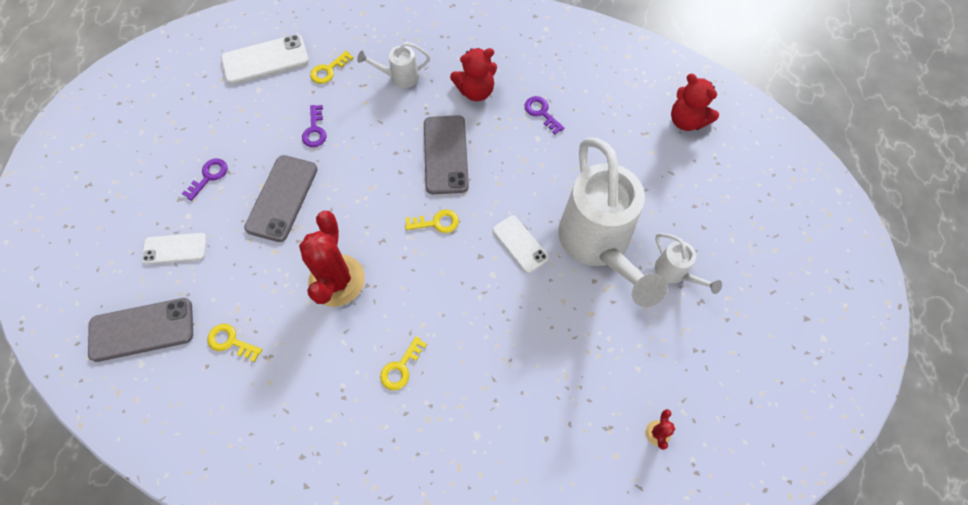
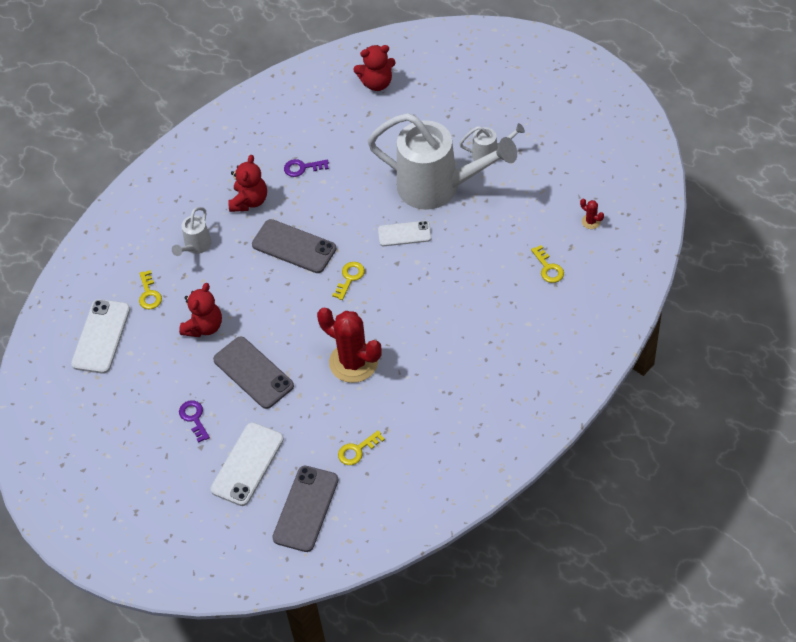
camera: 55 degrees left, 10 degrees down
(175, 249) = (247, 464): white phone -> white phone, size x1.55
(315, 130) = (204, 326): purple key -> red teddy bear
(401, 367) = (450, 348): yellow key -> yellow key (548, 268)

